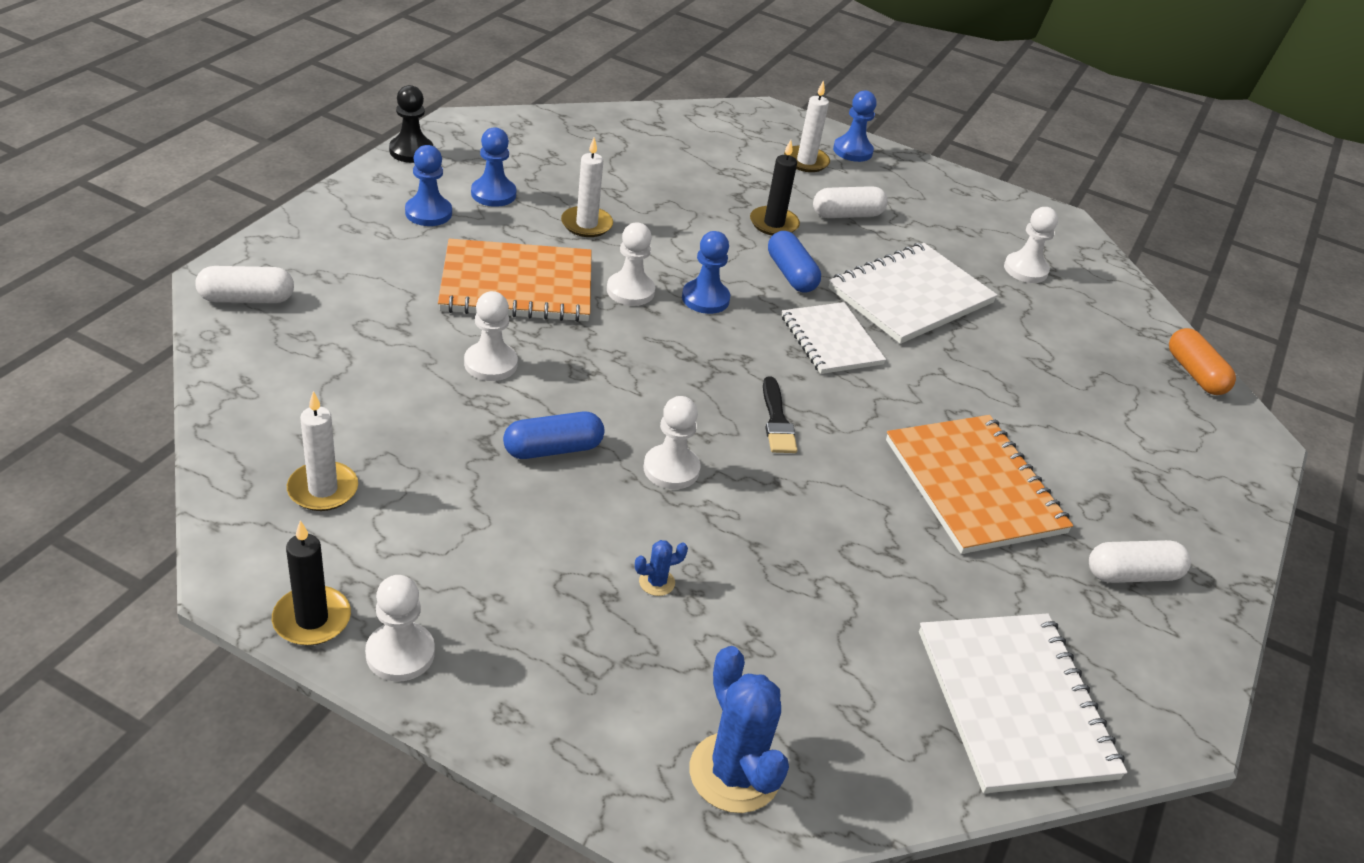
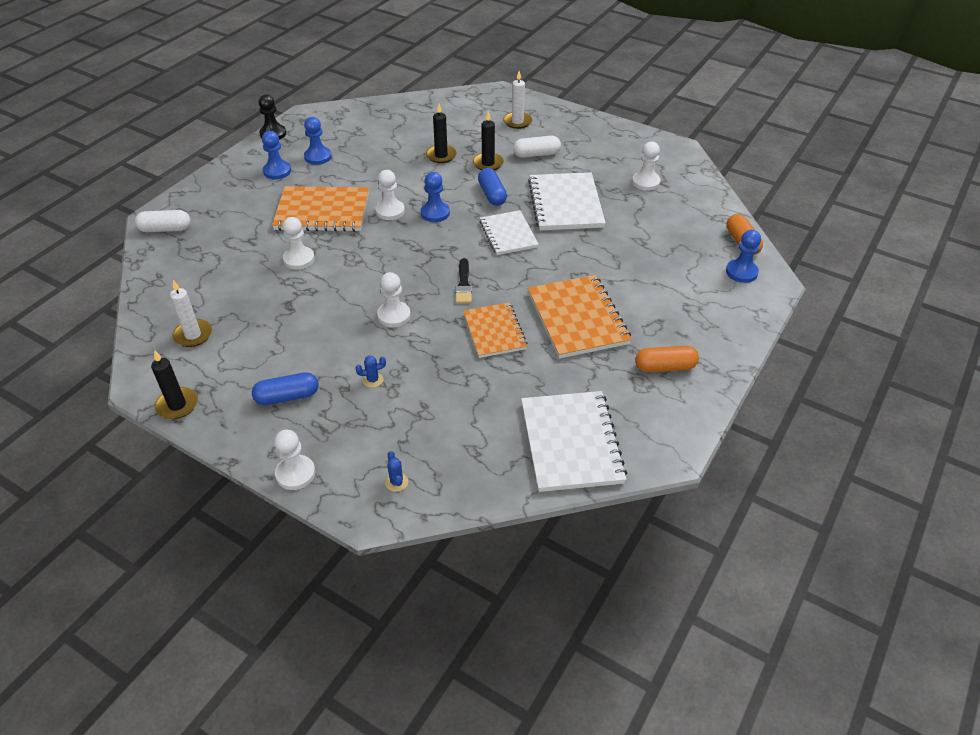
camera: 10 degrees right, 5 degrees up
(400, 653) = (222, 422): white pawn -> white pawn (295, 473)
(553, 449) = (326, 307): blue capsule -> blue capsule (287, 397)
(586, 224) = (371, 172): white candle -> none
(696, 206) = (441, 155): none -> black candle
(734, 773) = (396, 482): blue cactus -> blue cactus, size x0.45
(844, 503) = (494, 331): none -> orange notebook
(852, 151) = (549, 112): blue pawn -> blue pawn (741, 272)
(910, 296) = (565, 204): white notebook -> white notebook turned 60 degrees counterclockwise
(1132, 574) = (665, 367): white capsule -> orange capsule

